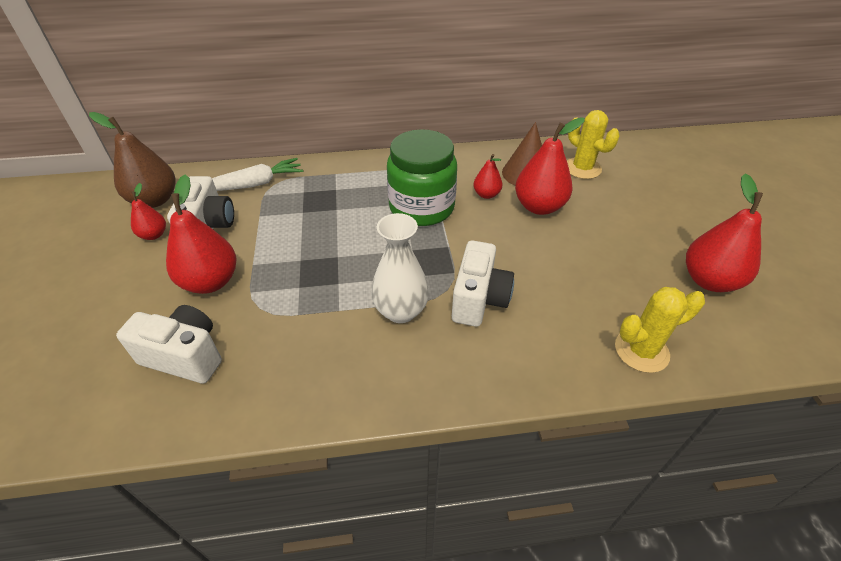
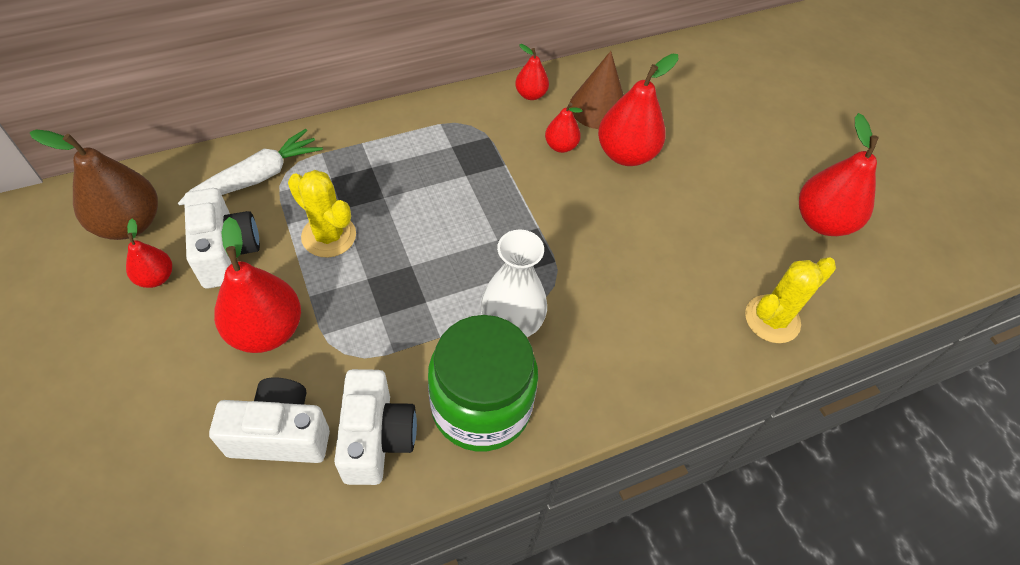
camera: 20 degrees left, 10 degrees up
(421, 207) = (489, 177): green jar -> green jar (481, 406)
(474, 159) = (530, 94): none -> red pear
(479, 299) = (593, 291): white camera -> white camera (376, 438)
(582, 168) = (661, 90): yellow cactus -> yellow cactus (329, 236)

